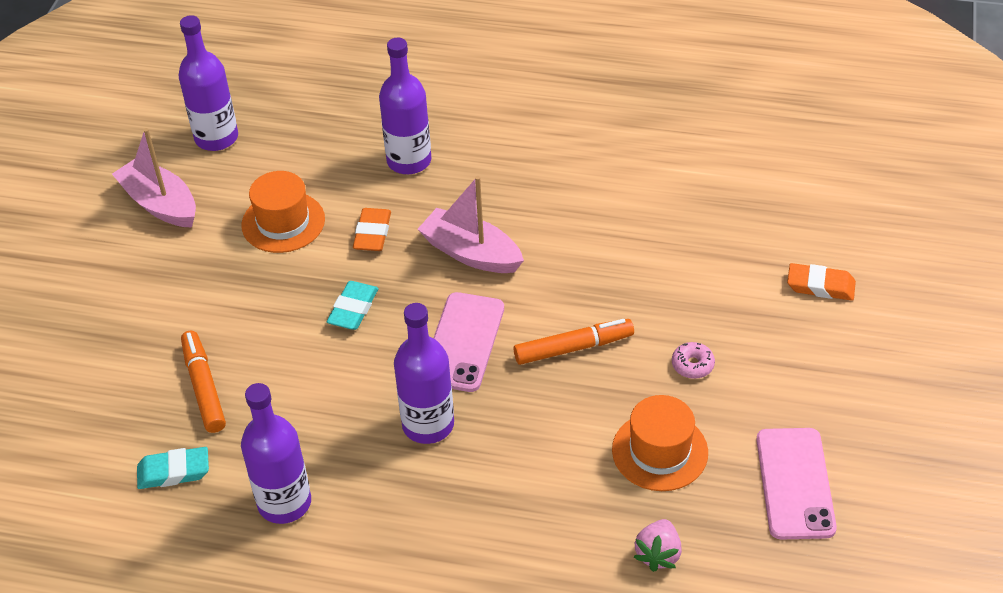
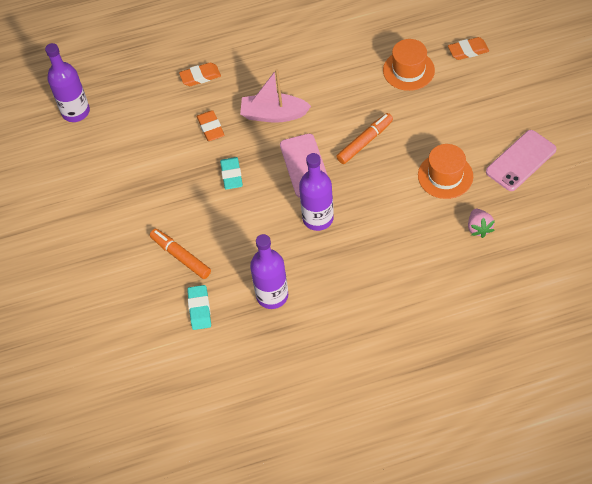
camera: 25 degrees left, 10 degrees up
(160, 204) = (73, 166): pink boat -> none
(174, 472) = (199, 309): turquoise eraser -> turquoise eraser turned 60 degrees counterclockwise
(283, 222) = (154, 144): orange hat -> orange hat (408, 70)
(409, 161) = (200, 76): purple bottle -> orange eraser
(692, 365) = (431, 123): pink donut -> none
(795, 483) = (521, 160): pink phone -> pink phone turned 75 degrees clockwise

